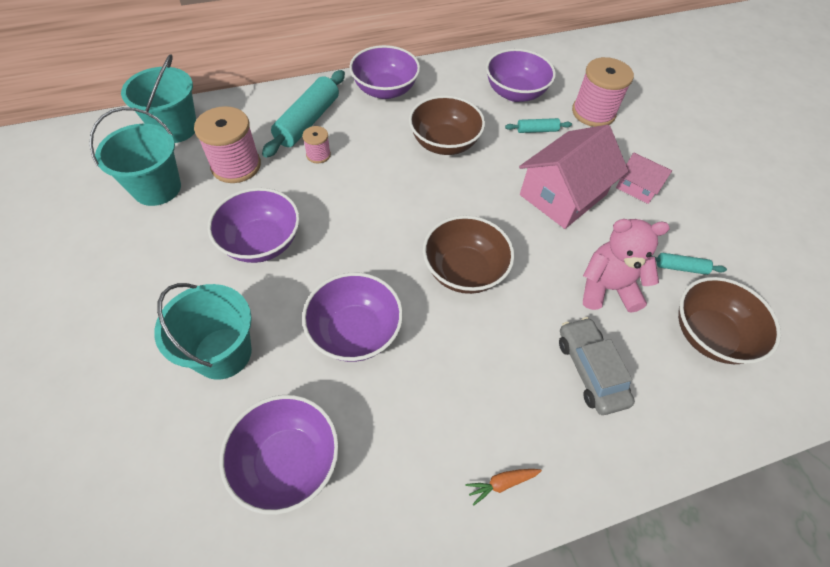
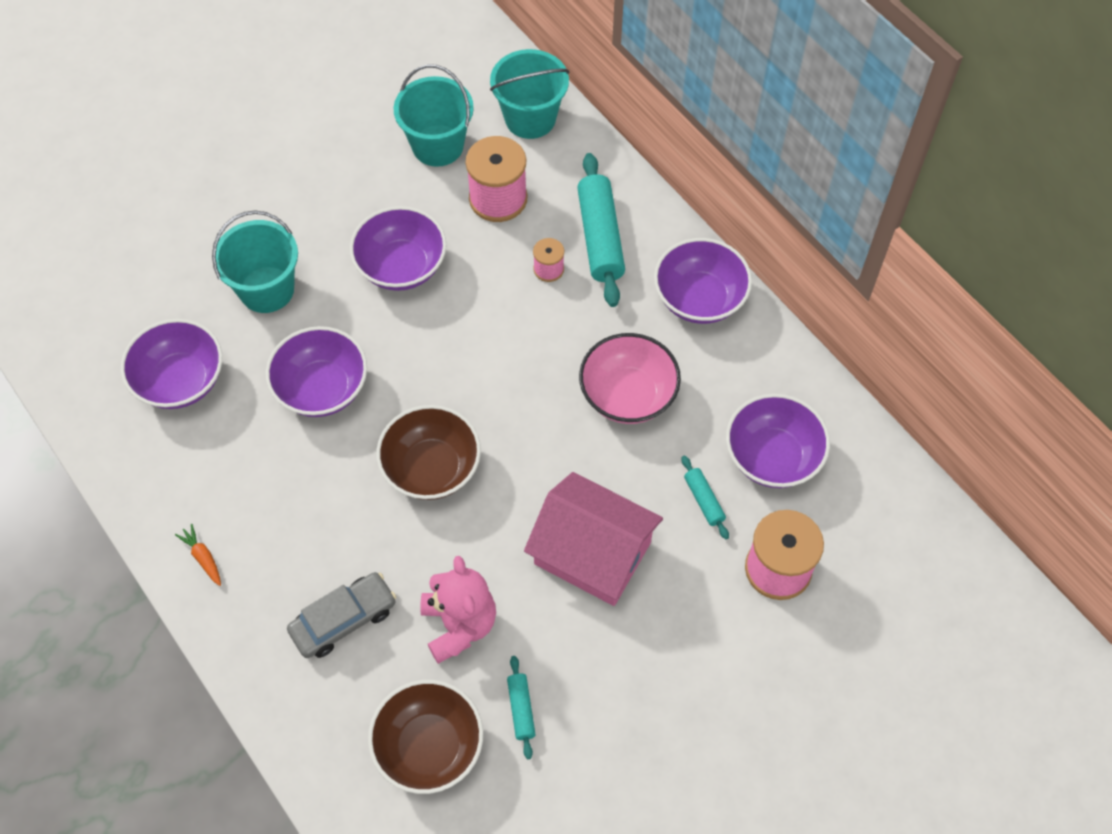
camera: 75 degrees right, 5 degrees up
(308, 121) = (600, 237): turquoise rolling pin -> turquoise rolling pin turned 75 degrees clockwise
(444, 143) = (628, 395): brown bowl -> pink bowl
(637, 187) = (645, 645): pink house -> none

